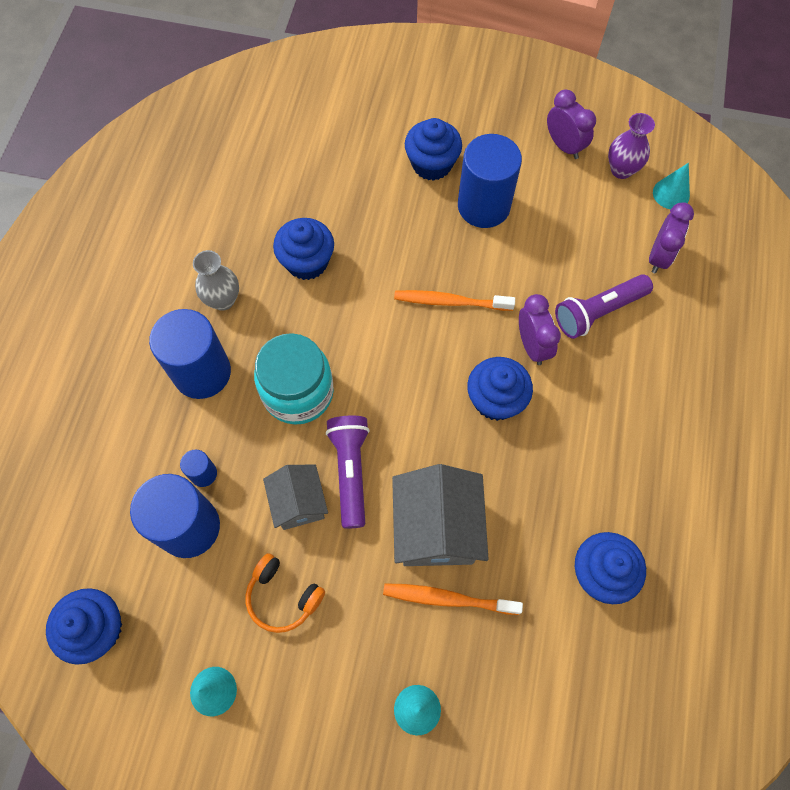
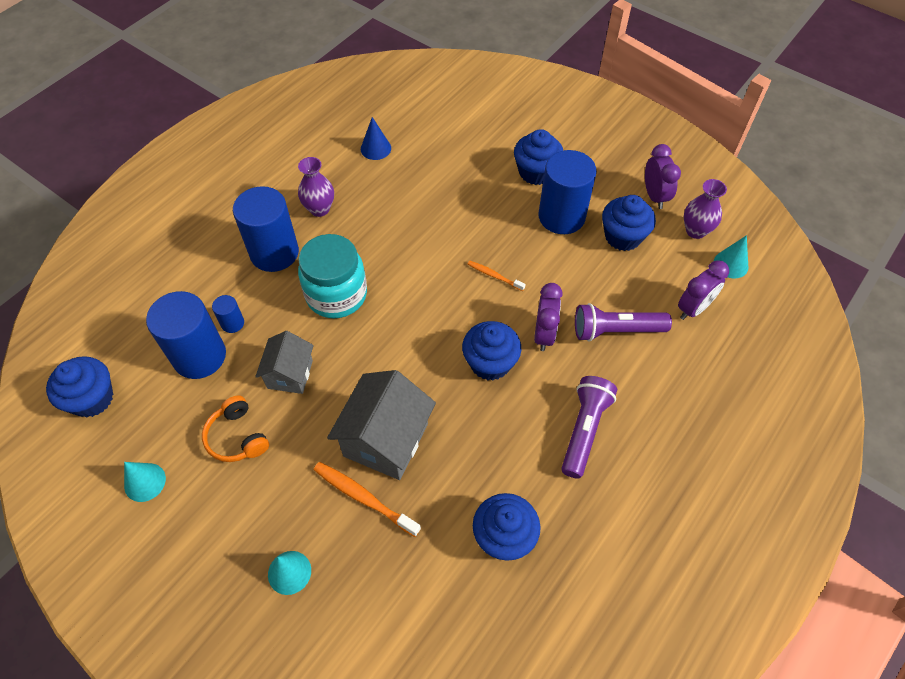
camera: 25 degrees right, 10 degrees down
(223, 300) = (319, 209): grey vase -> purple vase
(244, 202) = (375, 148): none -> blue cone
(307, 262) = (398, 206): blue cupcake -> blue cupcake (623, 236)
(351, 471) = (343, 368): purple flashlight -> purple flashlight (584, 430)
(450, 302) = (494, 276): orange toothbrush -> orange toothbrush, size x0.60

